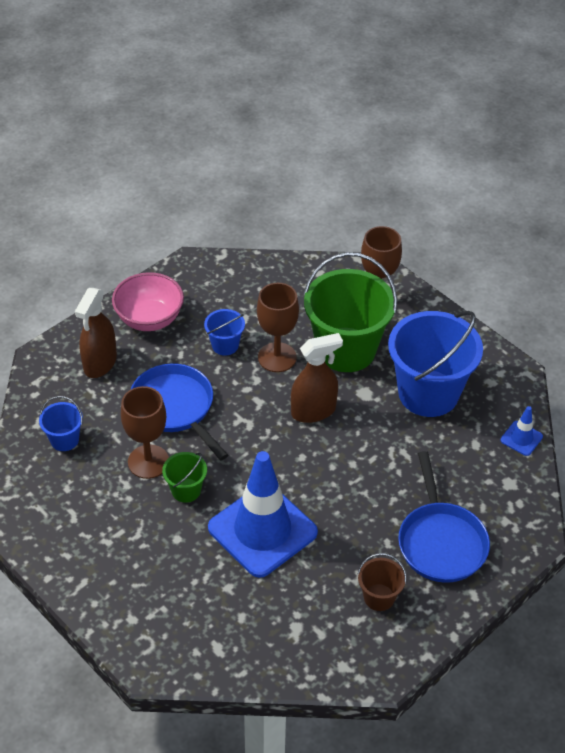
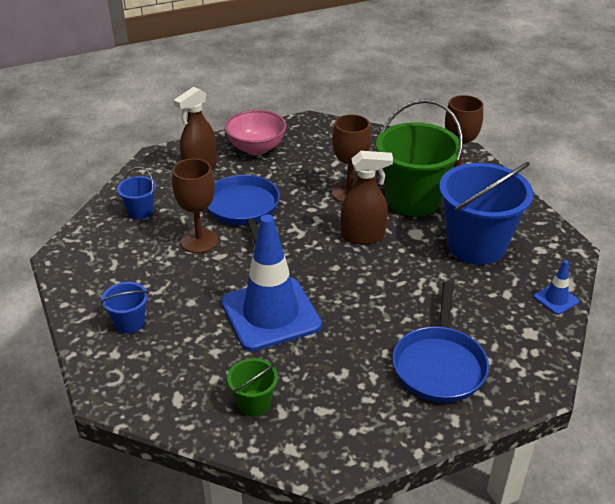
camera: 20 degrees right, 10 degrees down
(186, 490) = (219, 268): green bucket -> green bucket (254, 403)
(225, 345) = (309, 176): blue bucket -> blue bucket (129, 323)
(379, 597) = (355, 397): brown bucket -> none

